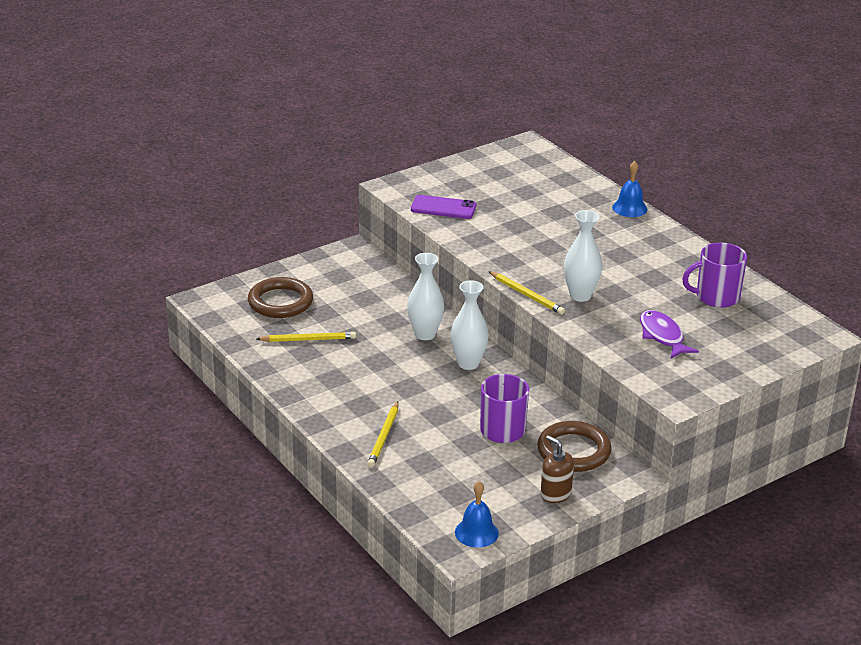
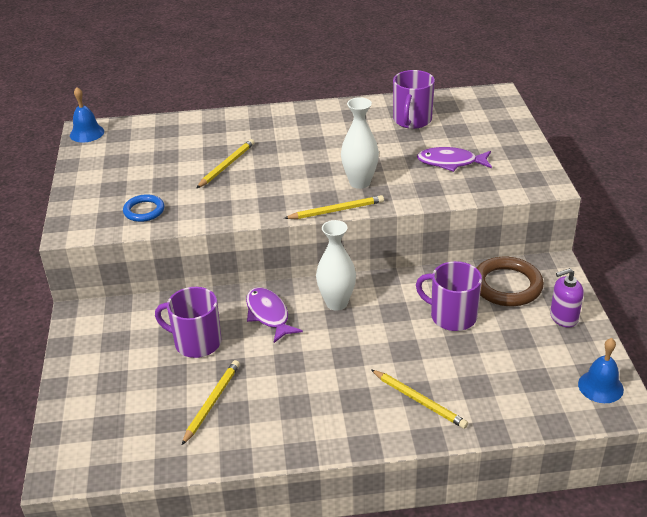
camera: 60 degrees left, 5 degrees up
(280, 302) = (124, 402): brown ring -> none
(365, 311) = (196, 342): none -> purple mug
(425, 334) = (268, 315): white vase -> purple fish
(443, 208) = (144, 211): purple phone -> blue ring
(541, 224) = (227, 165): none -> yellow pencil
(555, 494) = (563, 317): brown soap dispenser -> purple soap dispenser
(629, 208) = (245, 115): blue bell -> blue bell (87, 133)

